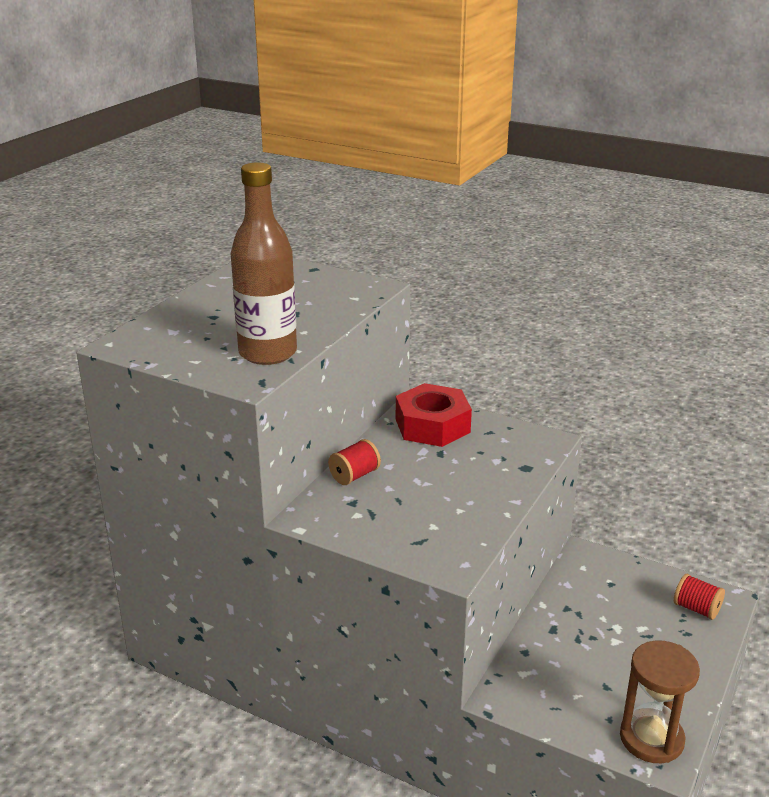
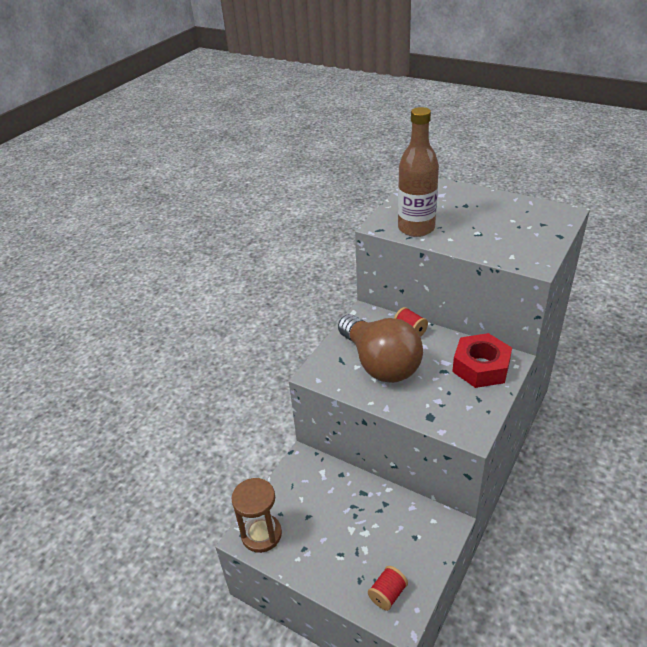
camera: 95 degrees right, 10 degrees up
(427, 504) = (380, 363): none -> brown light bulb

